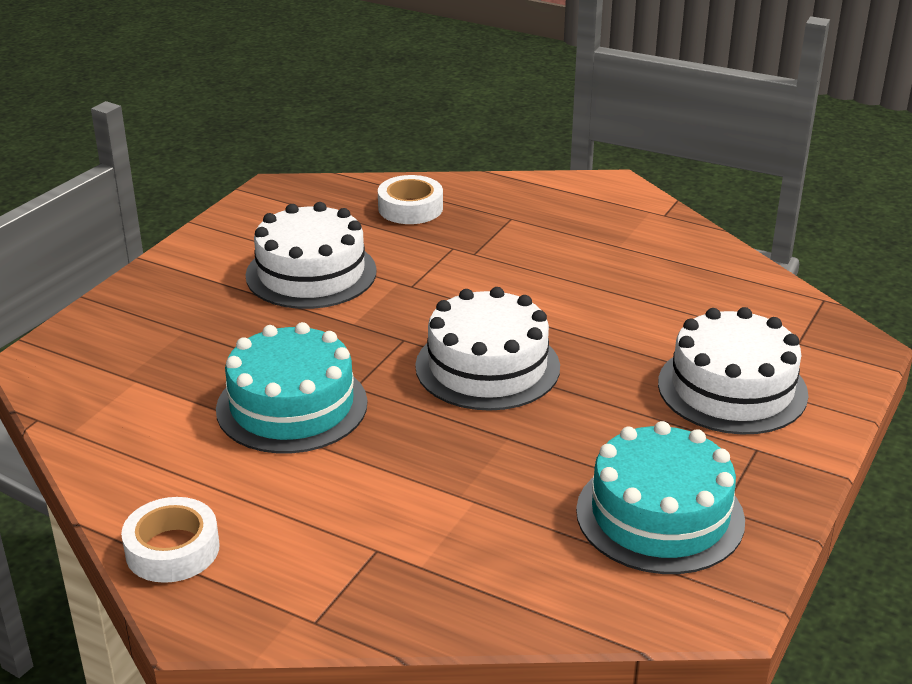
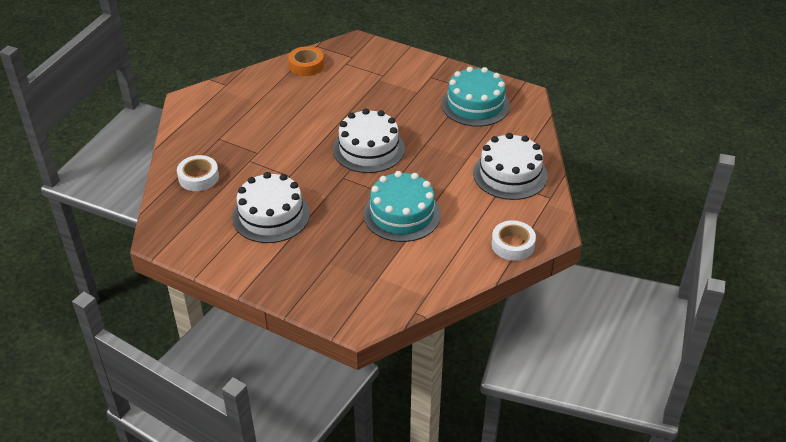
camera: 90 degrees left, 10 degrees up
(732, 388) = (387, 78): white cake -> white cake (510, 174)
(749, 290) = (306, 65): none -> orange tape

